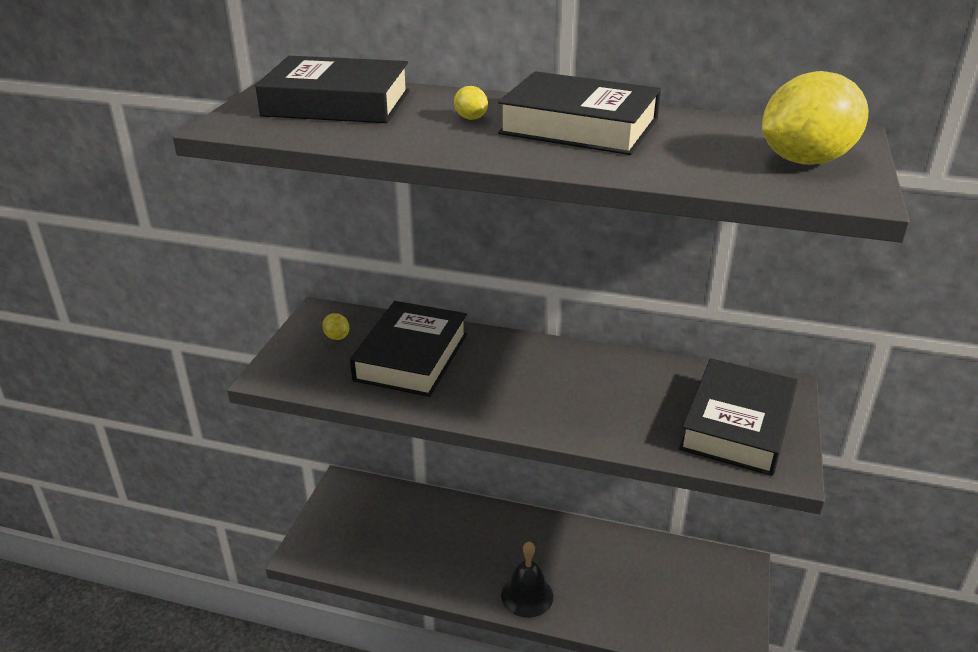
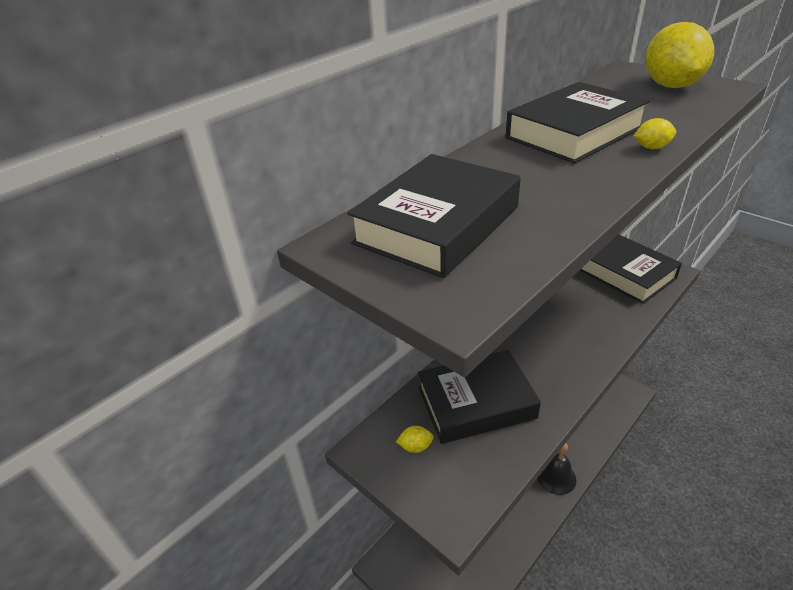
camera: 60 degrees left, 5 degrees up
(411, 357) = (476, 402): black book -> black book turned 60 degrees counterclockwise
(471, 118) = (528, 168): yellow lemon -> yellow lemon (651, 147)

